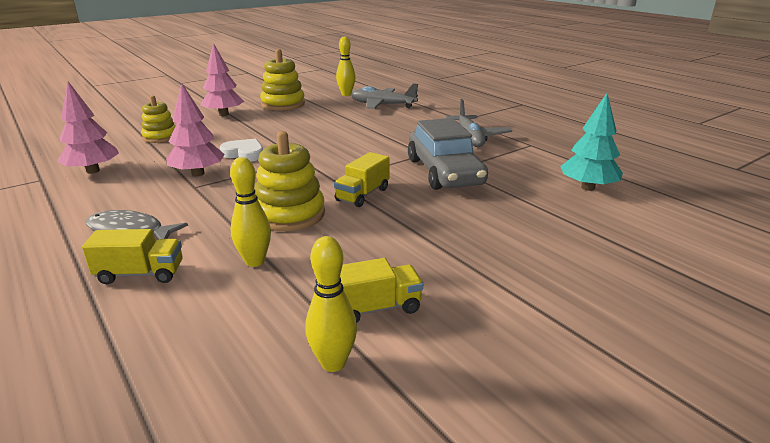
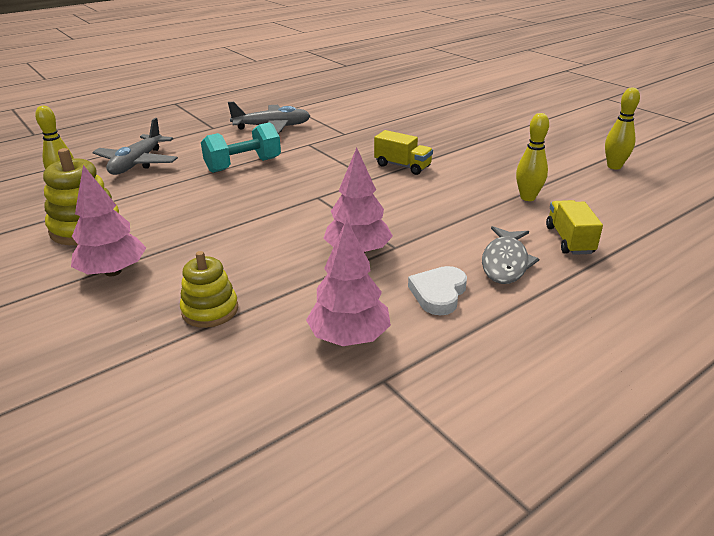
camera: 90 degrees left, 5 degrees up
(244, 154) = (296, 231): white heart -> white heart (438, 293)
(289, 214) = (447, 192): yellow stacking toy -> none
(374, 308) = (559, 158): yellow truck -> none
(375, 133) = (243, 165): none -> turquoise dumbbell
(444, 172) = (352, 138): grey car -> none
(588, 187) = (380, 100): turquoise tree -> none

